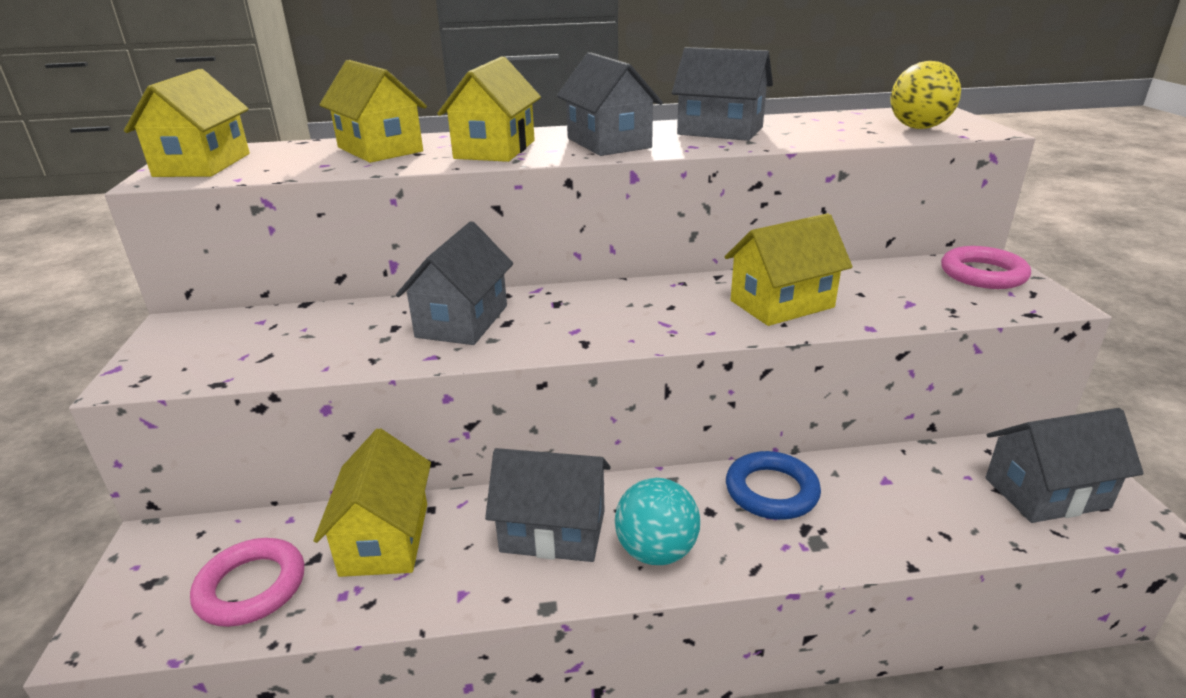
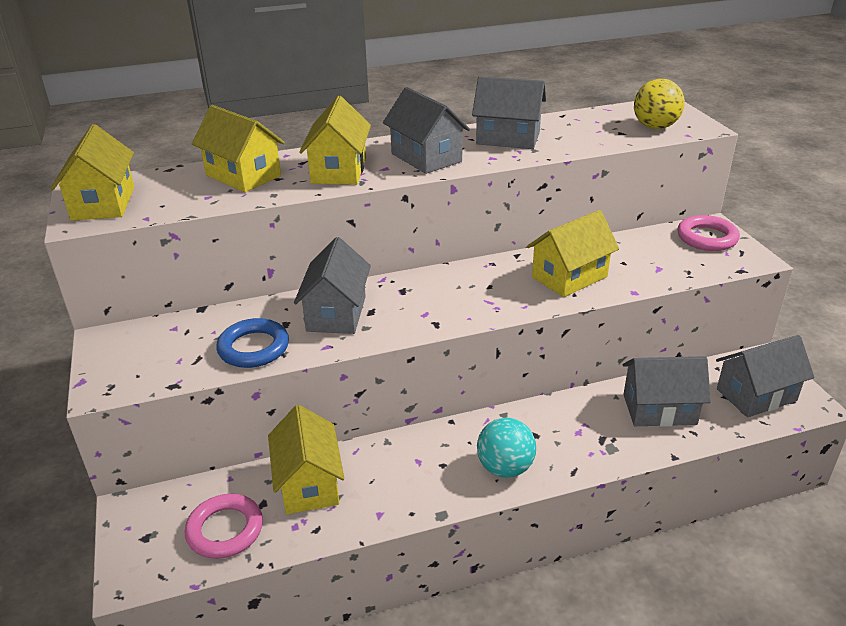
camera: 10 degrees left, 5 degrees up
(553, 531) = (429, 463): grey house -> grey house (659, 409)
(771, 491) = (574, 415): blue ring -> blue ring (253, 348)

